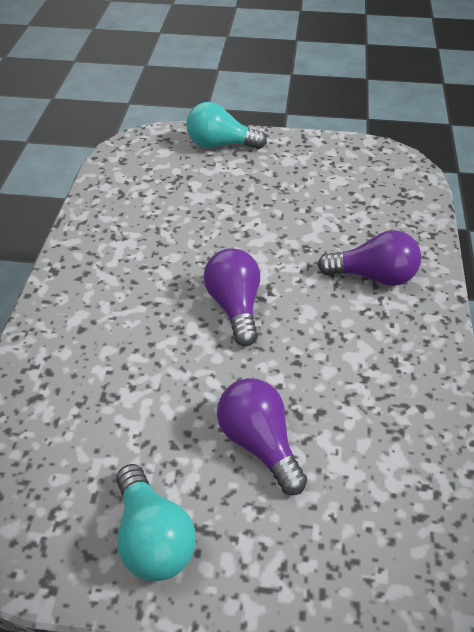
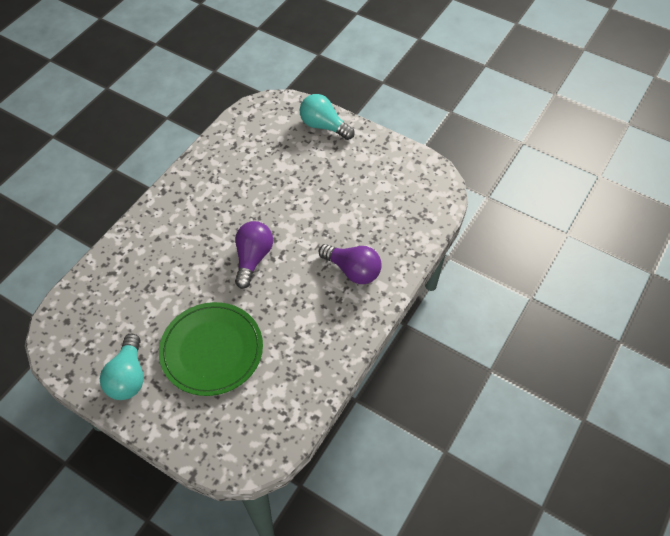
camera: 25 degrees right, 10 degrees up
(259, 444) = (212, 350): purple light bulb -> green plate

